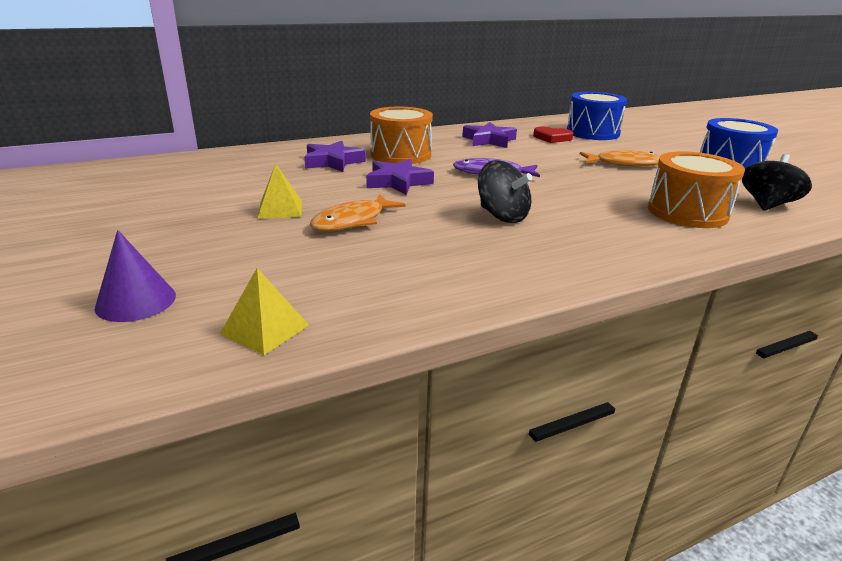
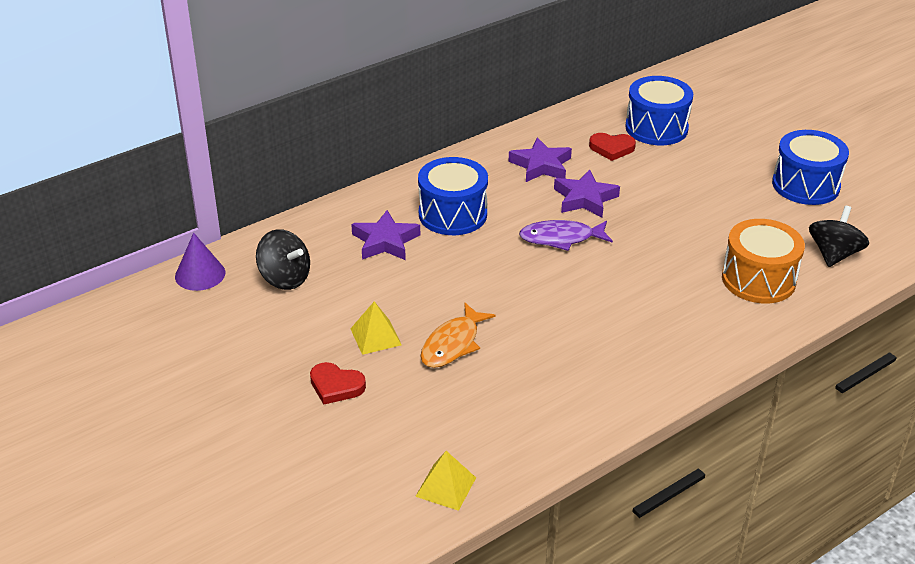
camera: 10 degrees left, 10 degrees up
(136, 301) = (329, 475): purple cone -> purple cone (200, 274)
(211, 235) = (336, 386): none -> red heart
(398, 182) = (470, 270): purple star -> purple star (585, 199)
(401, 154) = (452, 214): orange drum -> blue drum
(502, 216) = (588, 313): black spinning top -> black spinning top (285, 278)
(624, 164) = (696, 196): orange fish -> none

